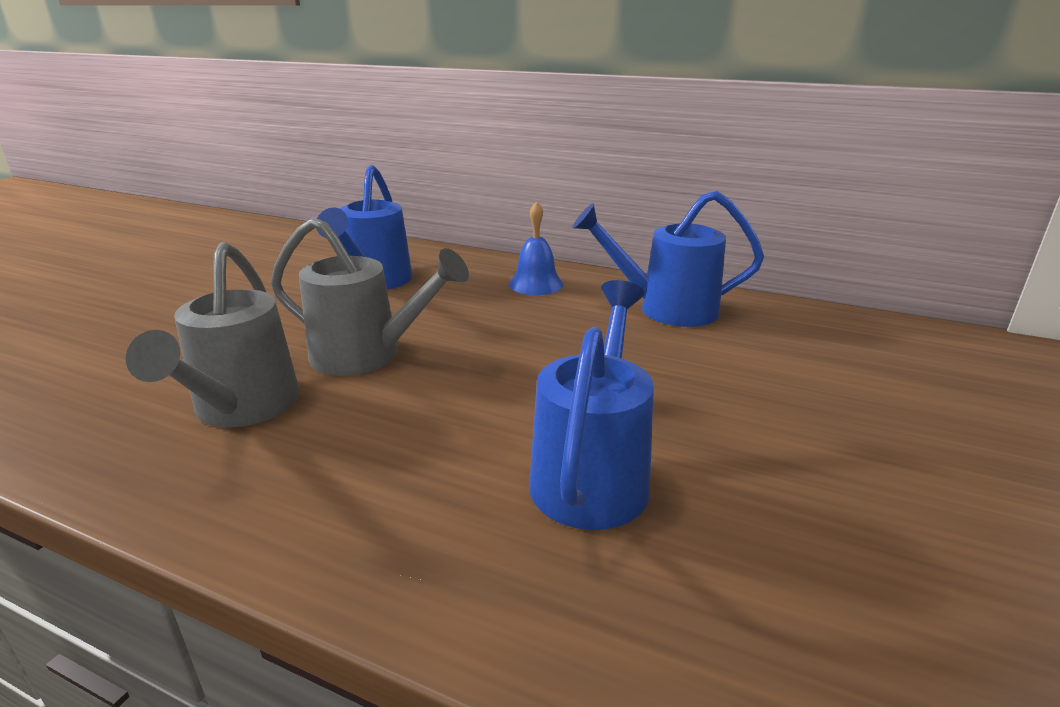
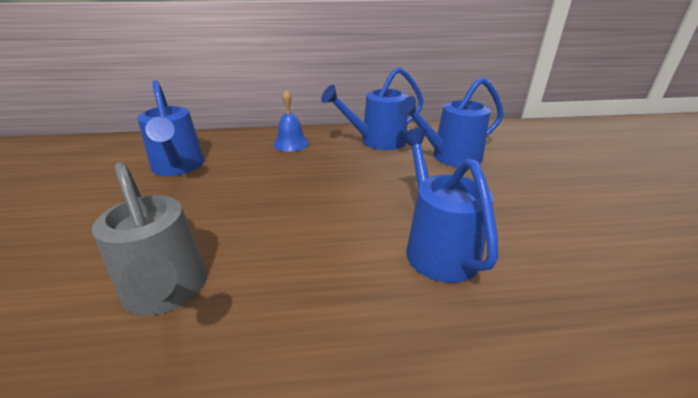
camera: 30 degrees left, 5 degrees up
(367, 356) = (228, 220): grey watering can -> none
(766, 360) = (450, 157): none -> blue watering can

